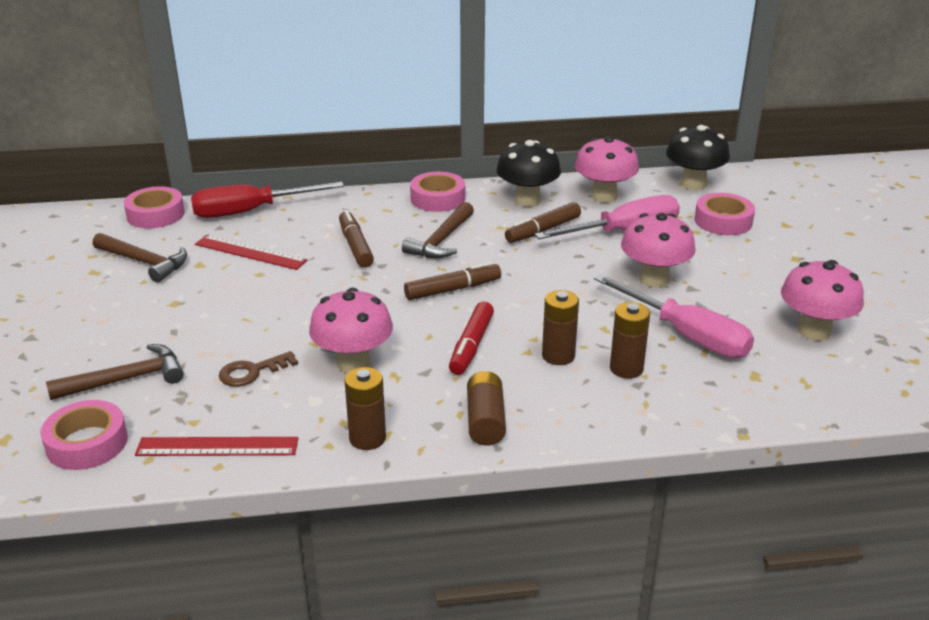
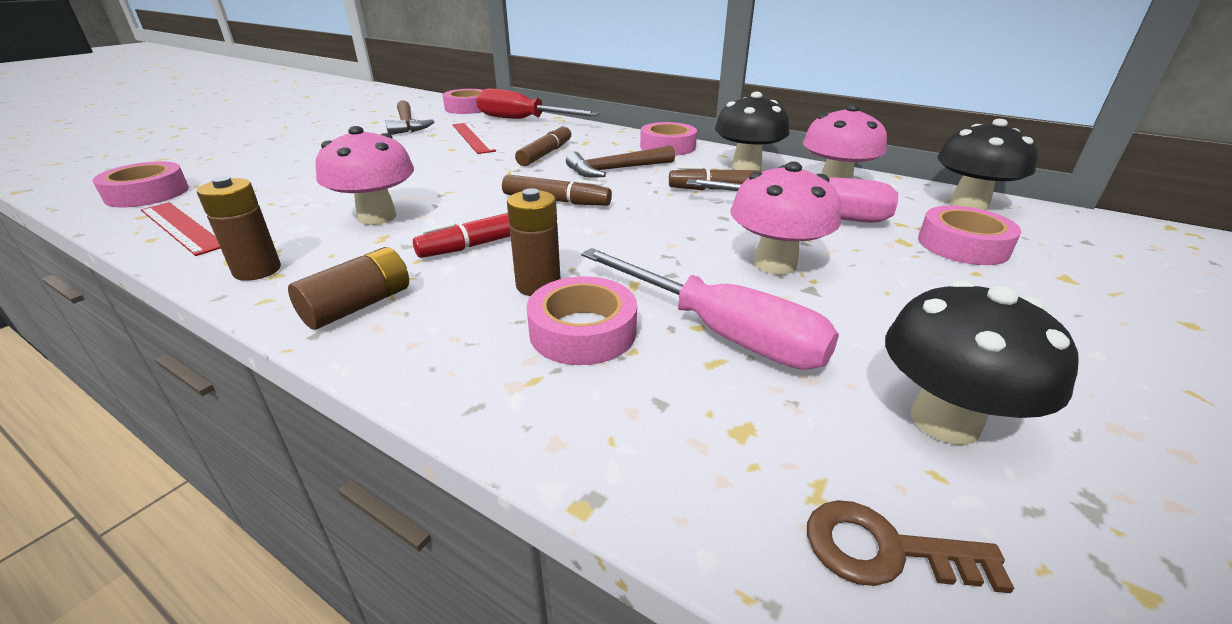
camera: 40 degrees right, 0 degrees up
(126, 379) = (250, 172): brown hammer -> none
(252, 372) = (312, 195): brown key -> brown key (885, 550)
(626, 369) = (583, 331): brown battery -> pink tape
(686, 335) = (720, 332): pink screwdriver -> pink screwdriver turned 45 degrees counterclockwise
(814, 331) = (944, 421): pink mushroom -> black mushroom

